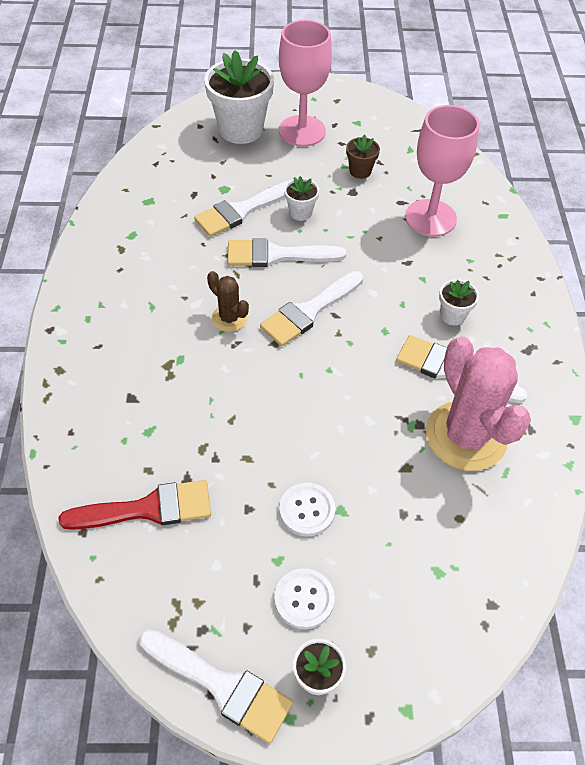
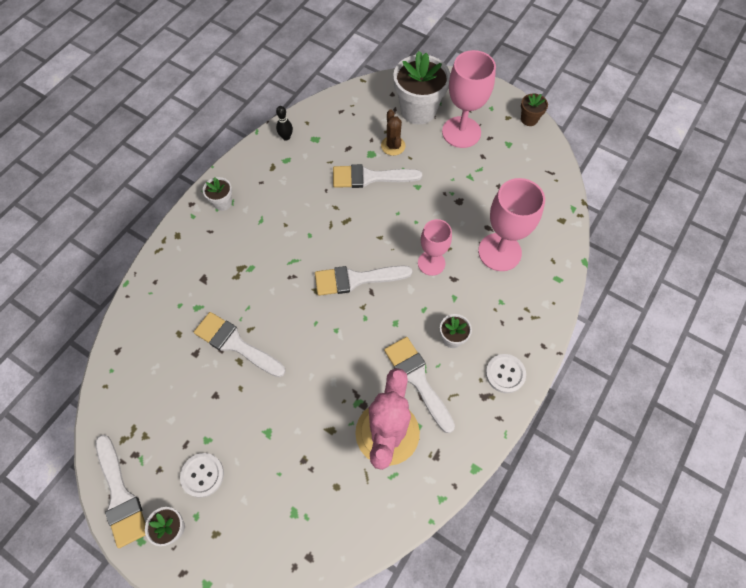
camera: 35 degrees right, 10 degrees up
(113, 213) = (286, 137): none -> black bowling pin
(147, 509) = (160, 359): red brush -> none
(229, 318) = (301, 256): brown cactus -> brown cactus (393, 146)
(277, 255) = (367, 224): white brush -> white brush (235, 344)
(300, 212) = (409, 199): white flower pot -> white flower pot (222, 203)
(307, 510) = (247, 419): white button -> white button (505, 374)
(360, 171) = (478, 186): brown flower pot -> brown flower pot (529, 119)
(373, 259) = (431, 263): none -> pink goblet

